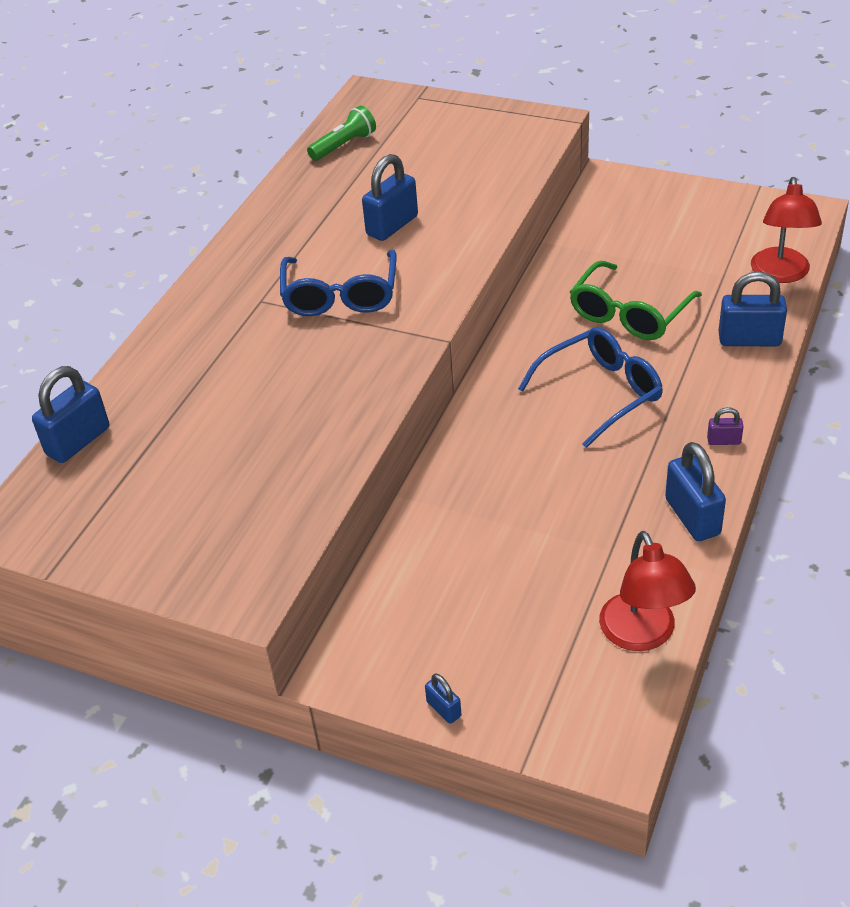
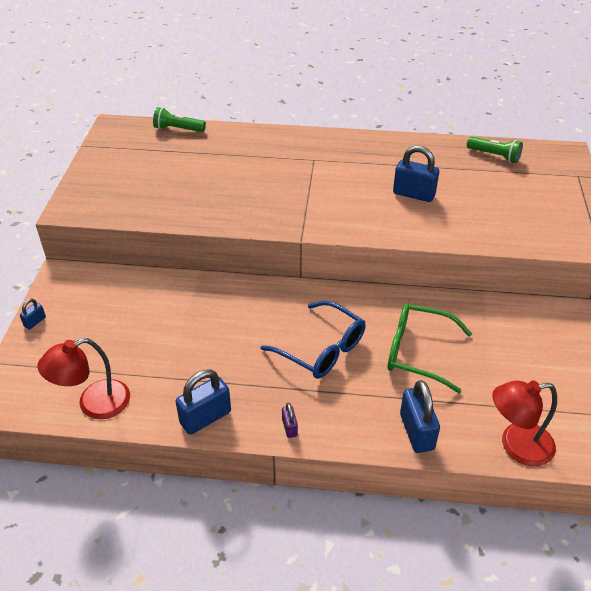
camera: 70 degrees right, 0 degrees up
(78, 441) = (178, 129): blue padlock -> green flashlight
(340, 295) = (330, 188): blue glasses -> none

